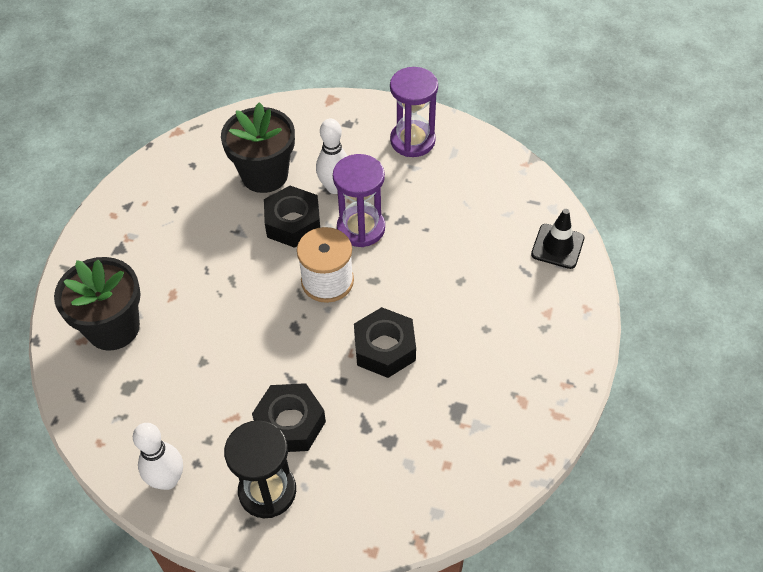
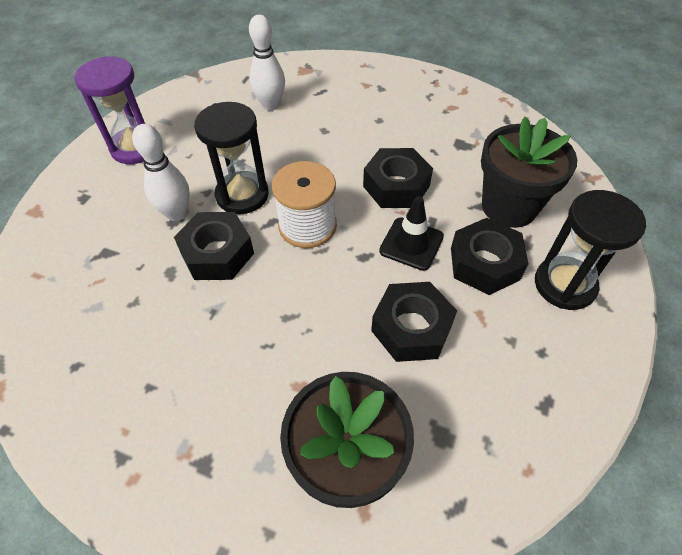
camera: 85 degrees left, 0 degrees up
(167, 480) = (568, 382): white bowling pin -> white bowling pin (270, 105)
(221, 365) = (411, 328): none -> black nut
(264, 175) = (130, 280): black flower pot -> black flower pot (509, 207)
(361, 228) = (242, 195): purple hourglass -> black hourglass
(557, 246) = (298, 71): black traffic cone -> black traffic cone (411, 244)

